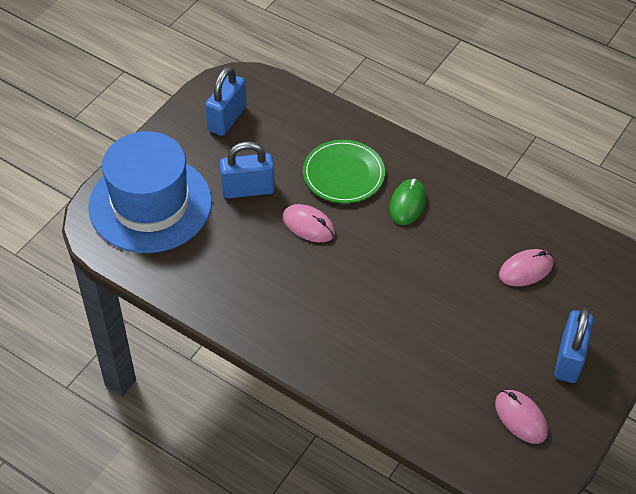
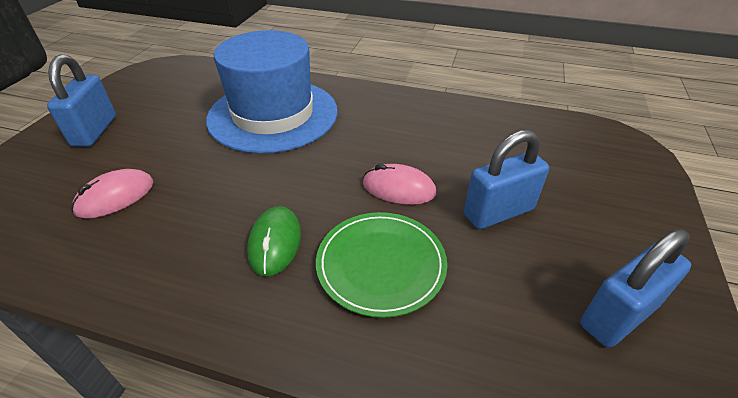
camera: 165 degrees right, 10 degrees down
(150, 204) = (593, 171): blue hat -> blue hat (273, 114)
(227, 118) = (618, 315): blue padlock -> blue padlock turned 45 degrees clockwise
(520, 418) = (158, 90): pink mouse -> none

